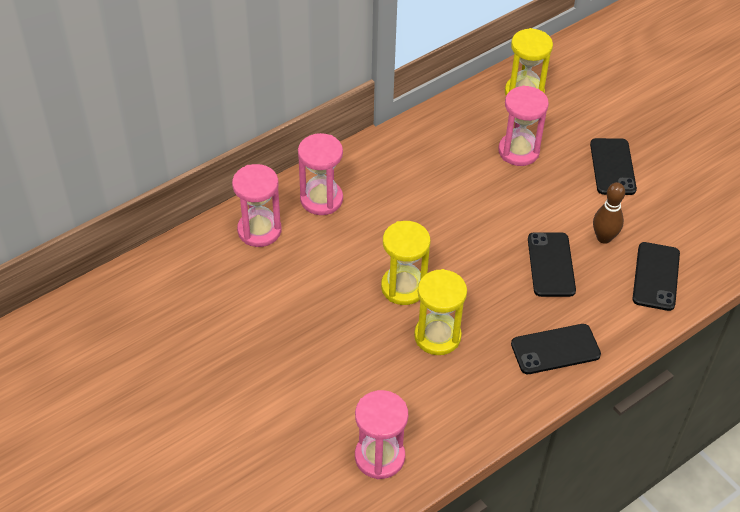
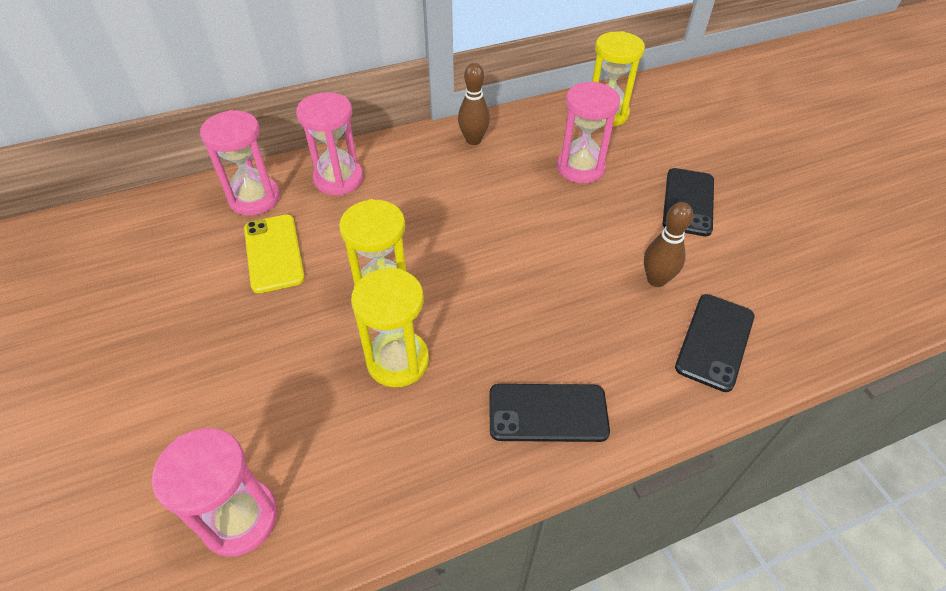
camera: 15 degrees right, 0 degrees up
(302, 274) = (273, 253): none -> yellow phone
(420, 140) = (473, 140): none -> brown bowling pin
(551, 265) = (577, 299): black phone -> none

